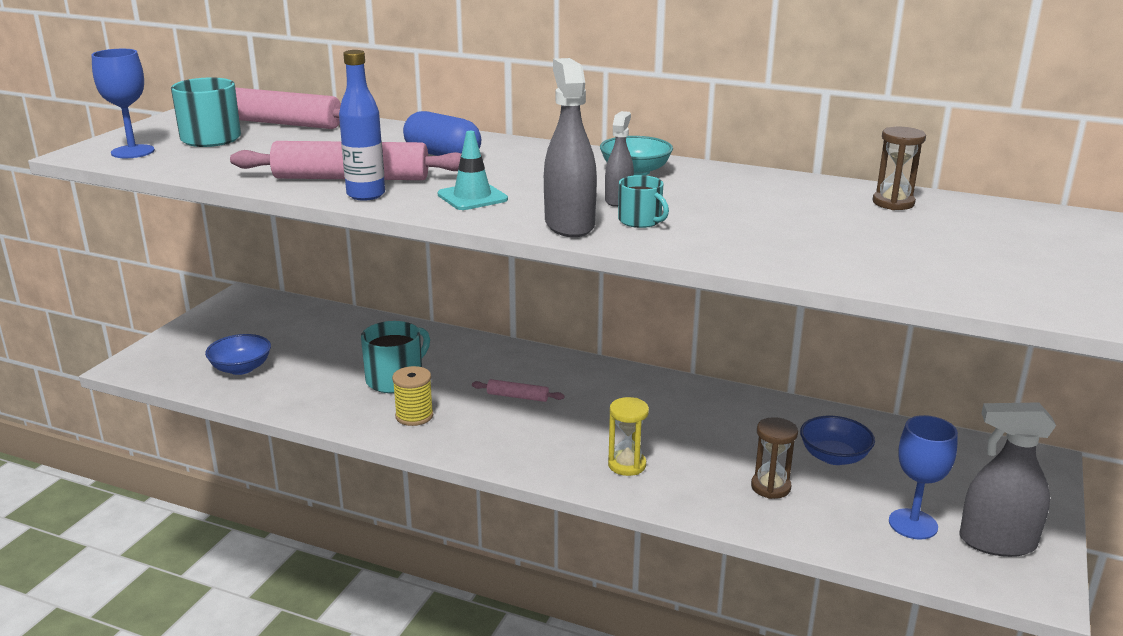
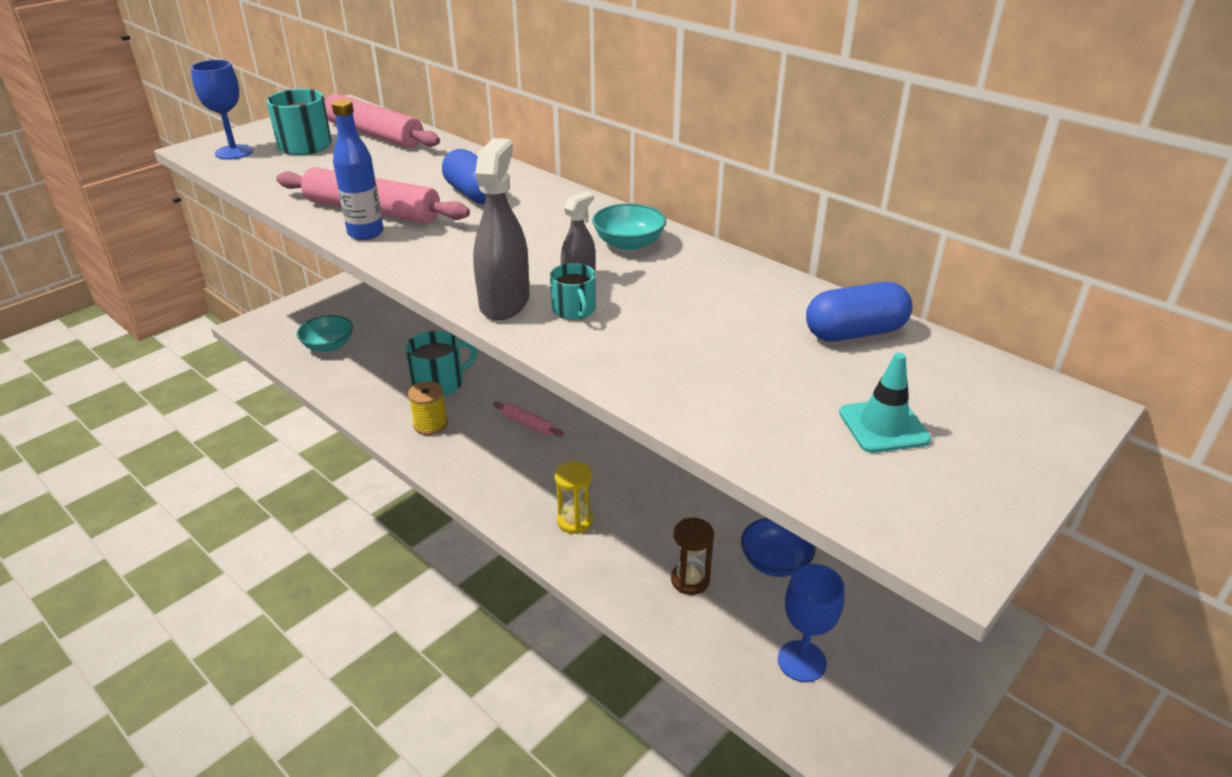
camera: 20 degrees right, 10 degrees up
(241, 368) = (328, 345): blue bowl -> turquoise bowl
(472, 197) = (451, 251): turquoise traffic cone -> turquoise traffic cone (883, 426)
(893, 203) = (855, 333): brown hourglass -> blue capsule
(997, 542) = (875, 708): grey spray bottle -> none

